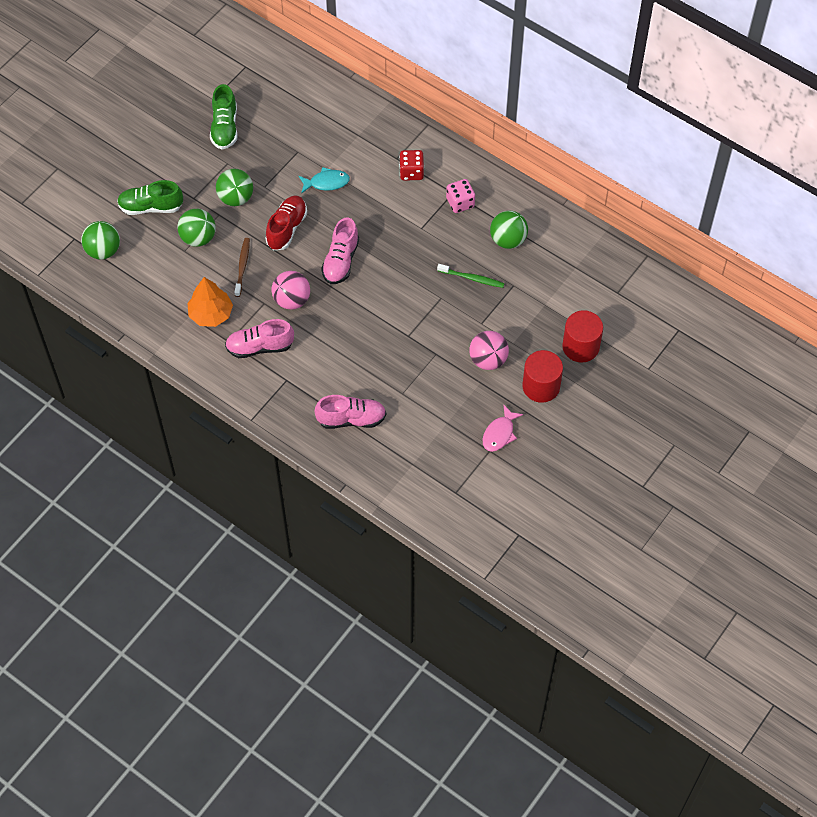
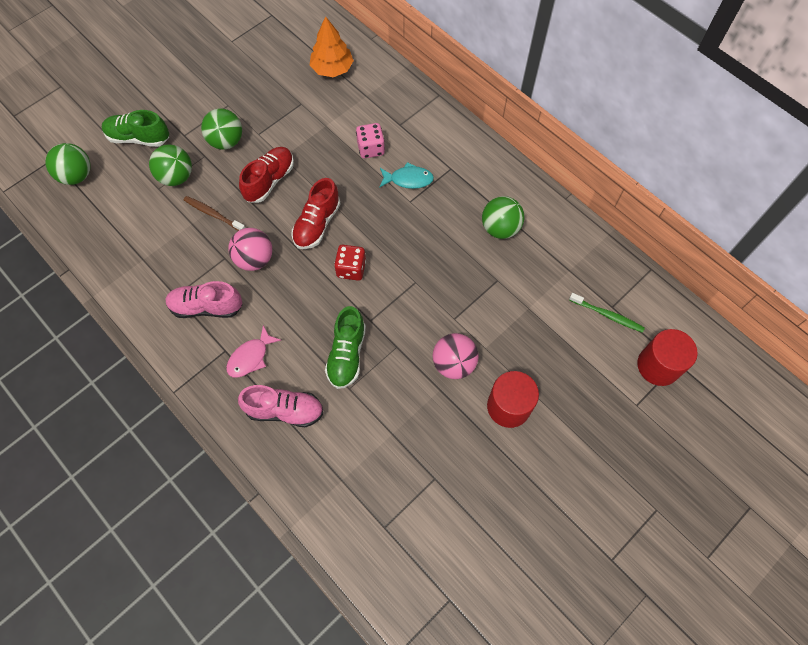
camera: 10 degrees right, 5 degrees up
(211, 314) = (165, 261): orange tree -> orange tree (332, 69)
(224, 127) = (235, 70): green shoe -> green shoe (347, 354)
(242, 266) = (213, 214): brown toothbrush -> brown toothbrush turned 75 degrees counterclockwise
(326, 182) = (322, 139): turquoise fish -> turquoise fish (408, 179)
(341, 261) = (317, 224): pink shoe -> red shoe
(411, 172) = (412, 141): red dice -> red dice (351, 269)
(460, 203) = (456, 180): pink dice -> pink dice (371, 148)
(472, 278) = (454, 265): green toothbrush -> green toothbrush (607, 315)
(499, 433) = (450, 458): pink fish -> pink fish (250, 357)
(580, 347) = (561, 365): red cylinder -> red cylinder (658, 366)

